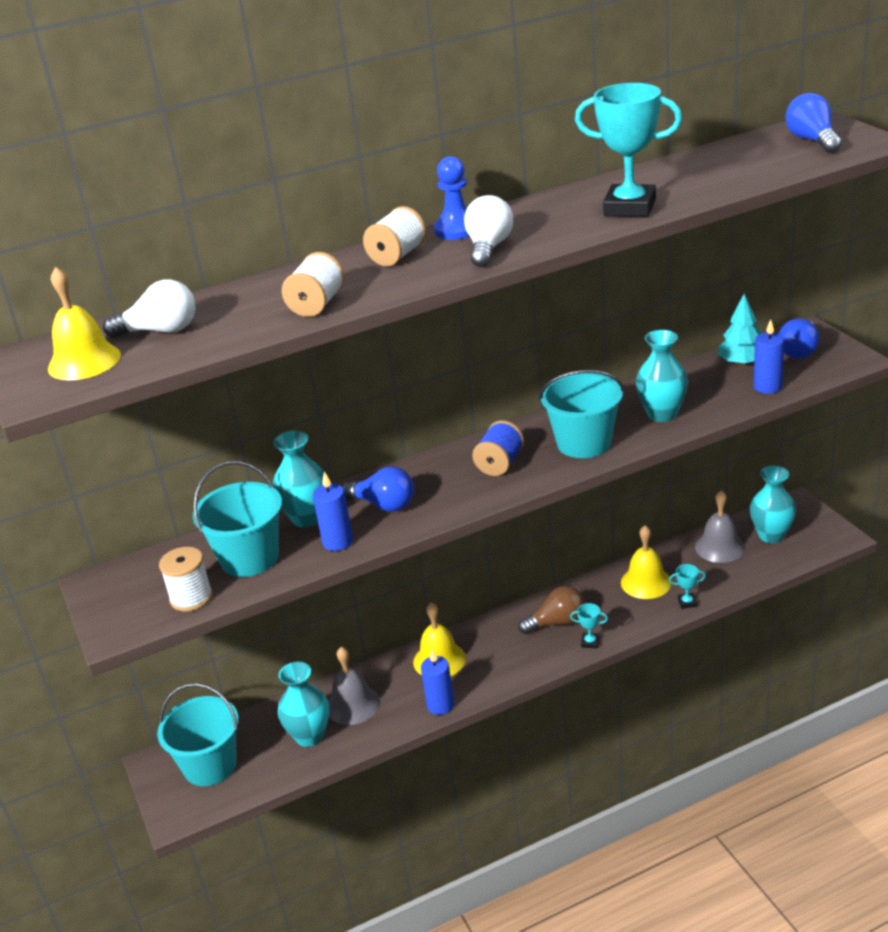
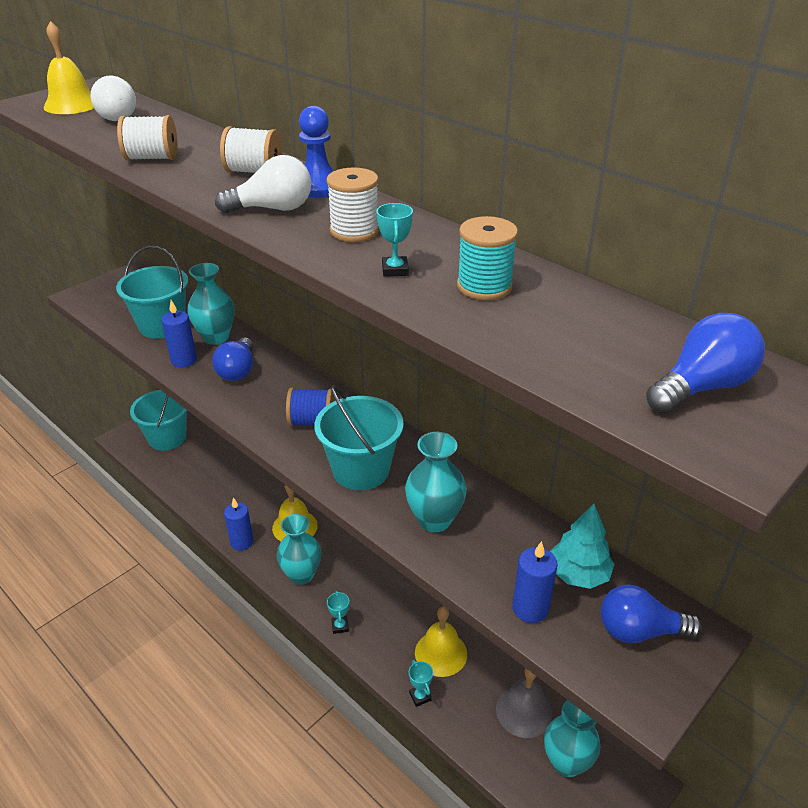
camera: 65 degrees right, 5 degrees up
(191, 598) = (114, 314): white spool -> white spool (354, 231)
(309, 736) = (199, 477): turquoise vase -> turquoise vase (301, 575)
(353, 704) = (235, 490): grey bell -> none
(557, 622) = (361, 594): brown light bulb -> none
(629, 207) = (395, 270): turquoise trophy -> turquoise trophy, size x0.44
(669, 182) = (484, 286): none -> turquoise spool

